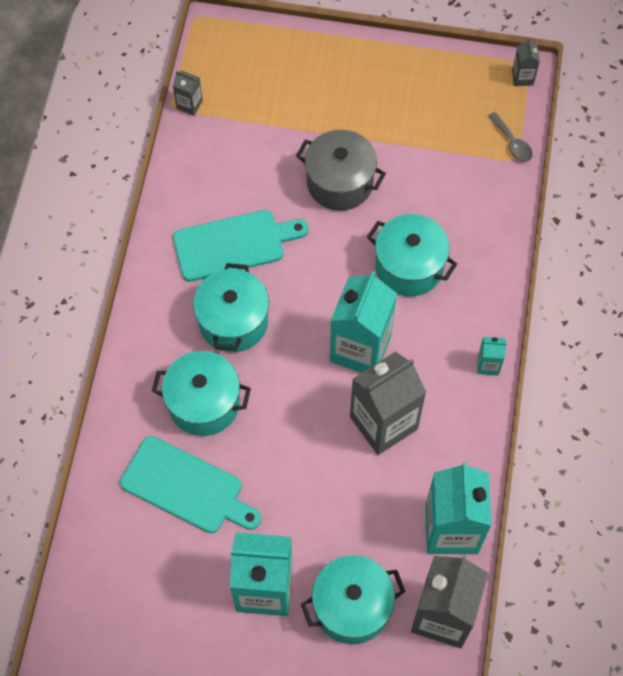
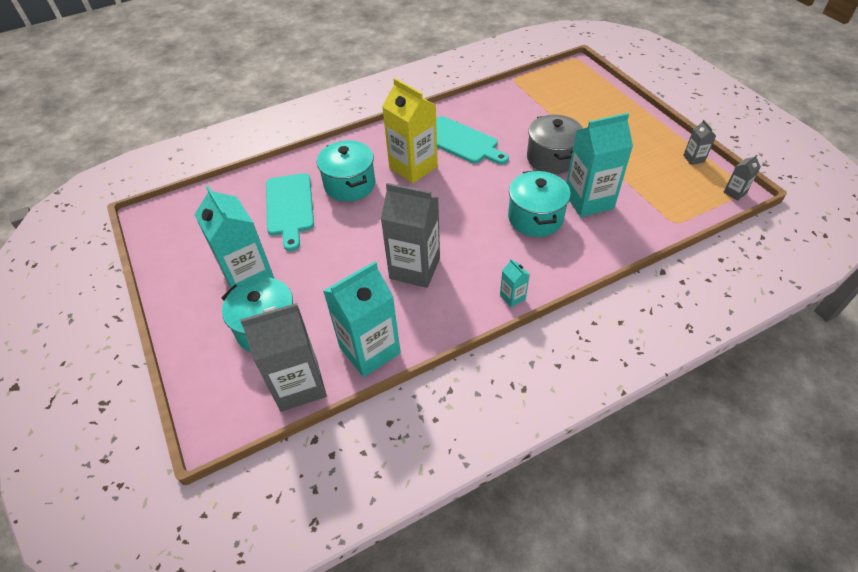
camera: 55 degrees right, 15 degrees down
(189, 105) = (522, 82): grey carton -> grey carton (693, 158)
(233, 321) = (413, 167): turquoise pot -> yellow carton
(360, 349) = (454, 228): turquoise carton -> turquoise carton (588, 201)
(512, 143) = (684, 214): grey spoon -> none

